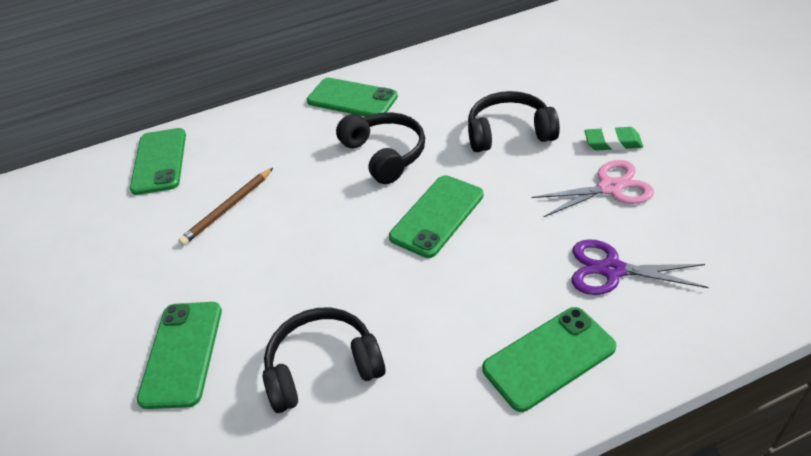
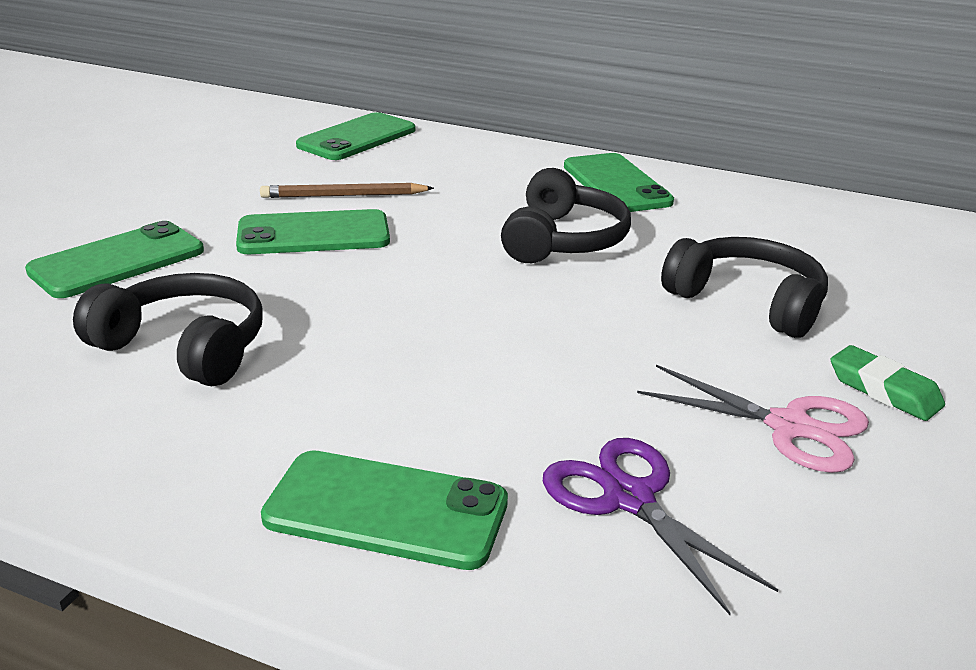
camera: 40 degrees right, 15 degrees down
(437, 216) = (517, 316): green phone -> green phone (313, 234)

